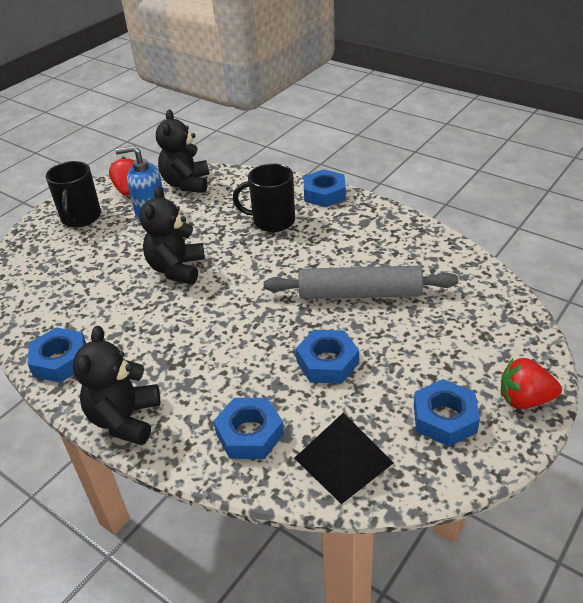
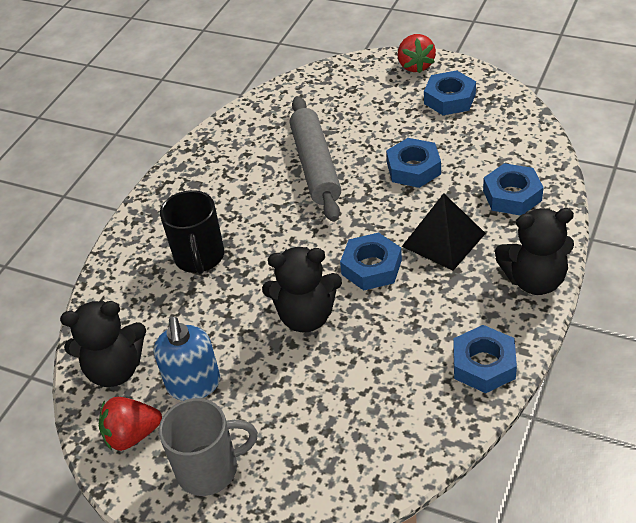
camera: 100 degrees left, 5 degrees up
(81, 218) = (209, 469): black mug -> grey mug
(324, 194) = (139, 225): blue nut -> blue nut (371, 267)
(343, 460) = (512, 140): black pyramid -> black pyramid (443, 240)

